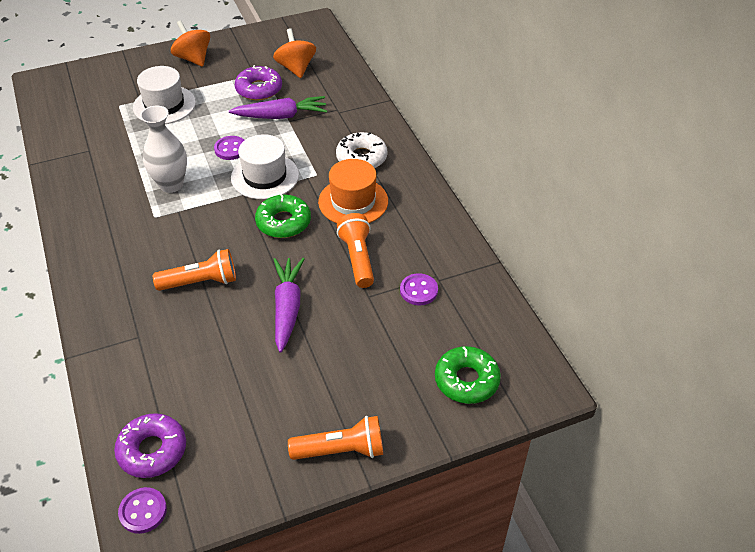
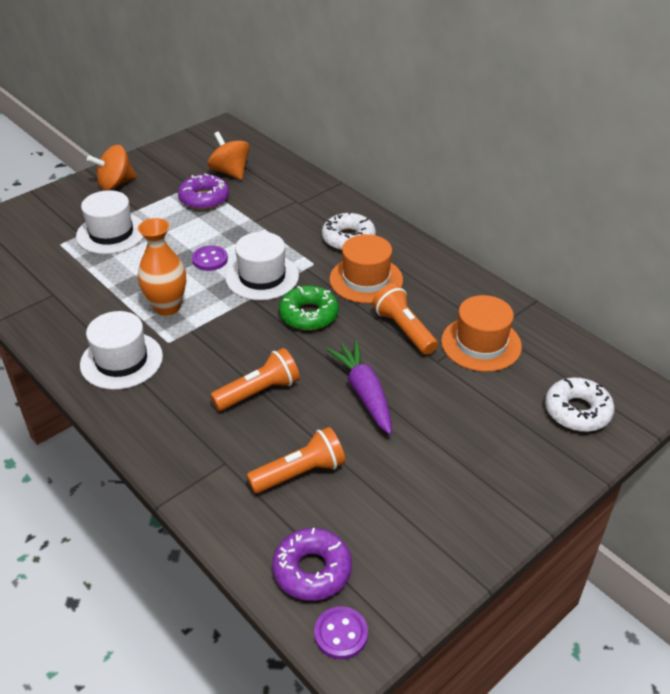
camera: 20 degrees left, 5 degrees down
(109, 223) = (121, 360): none -> white hat
(171, 185) = (167, 307): white vase -> orange vase
(193, 59) = (115, 184): orange spinning top -> orange spinning top turned 60 degrees counterclockwise
(281, 116) = (243, 218): purple carrot -> none
(341, 450) = (503, 509): orange flashlight -> orange flashlight (300, 473)
(418, 290) = (481, 344): purple button -> orange hat
(466, 380) = (577, 411): green donut -> white donut

